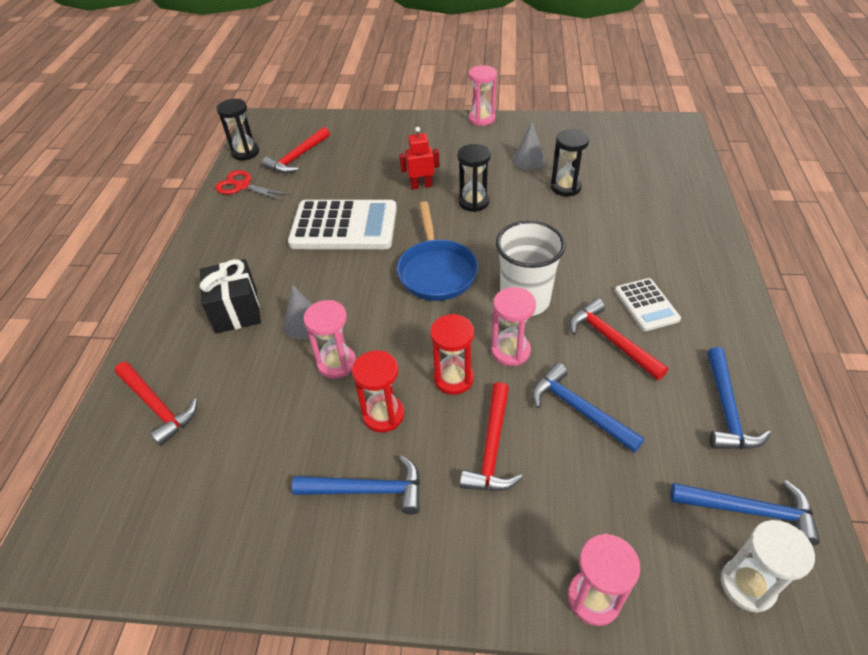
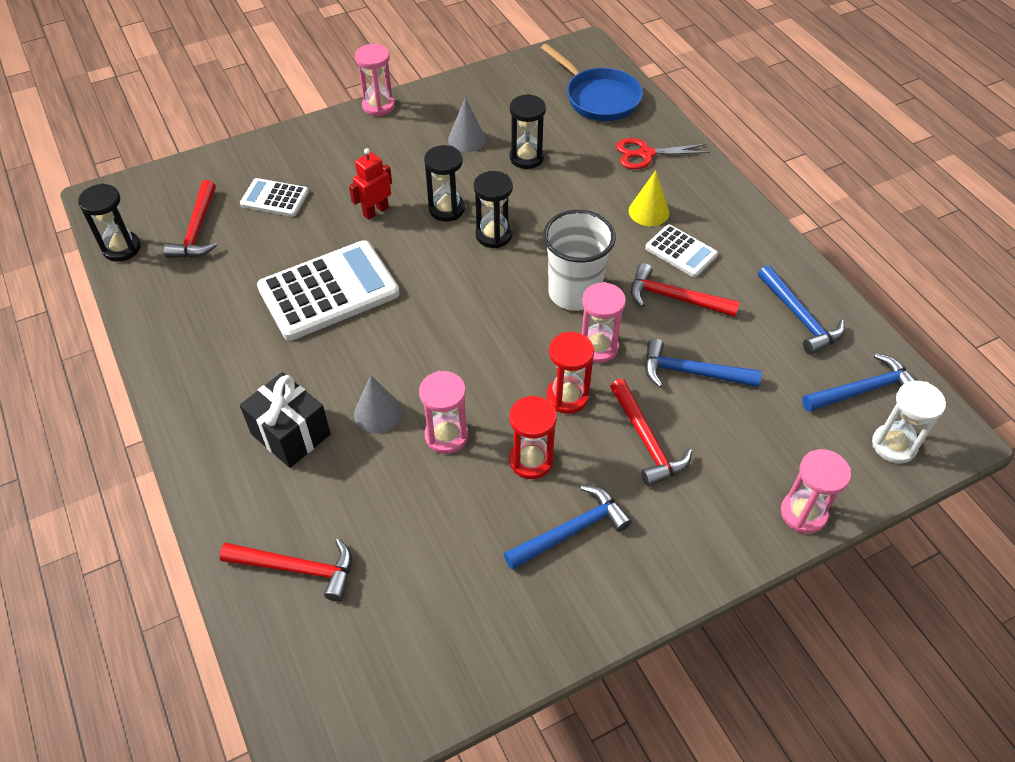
camera: 35 degrees left, 5 degrees up
(242, 186) = (160, 292): red scissors -> red scissors (646, 154)
(361, 154) = (275, 198): none -> white calculator
(436, 271) = (468, 299): blue pan -> blue pan (598, 98)
(494, 233) = (494, 235): none -> black hourglass
(640, 262) = (648, 211): none -> yellow cone

